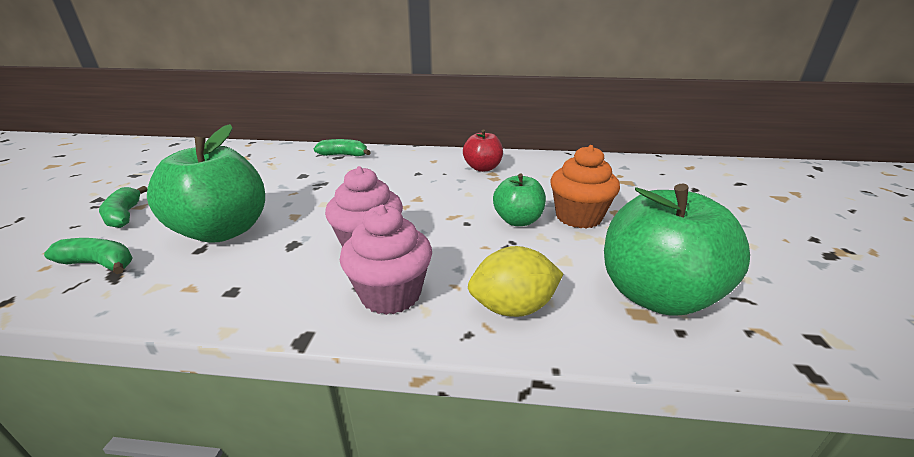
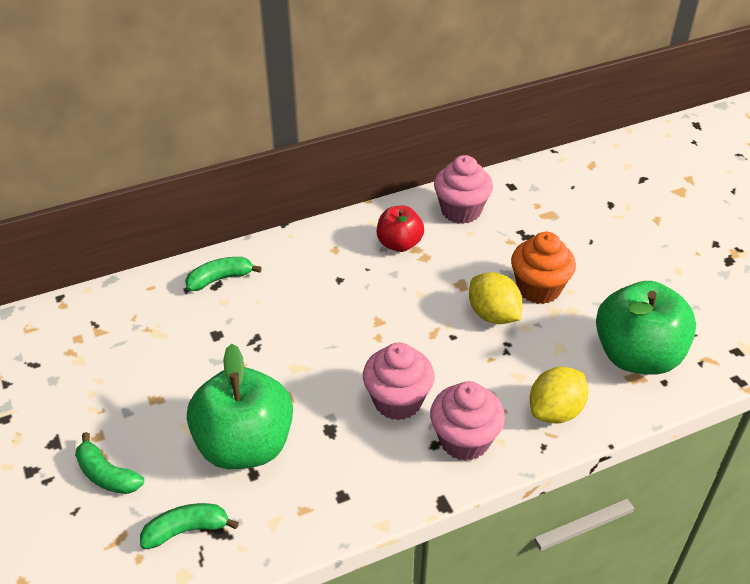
camera: 30 degrees left, 15 degrees up
(518, 221) = (493, 315): green apple -> yellow lemon
(549, 164) = (461, 211): none -> pink cupcake

